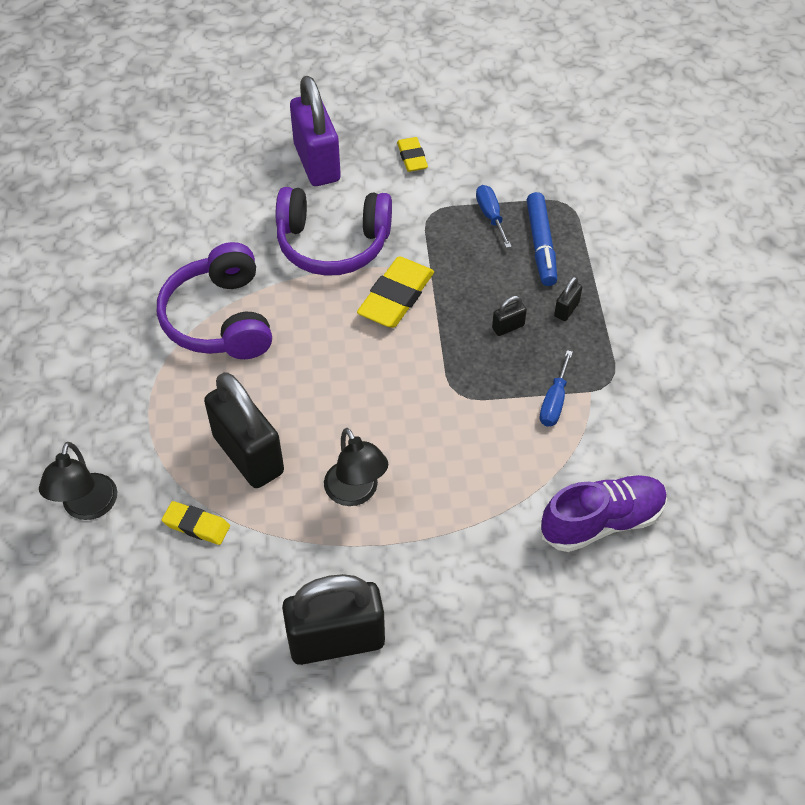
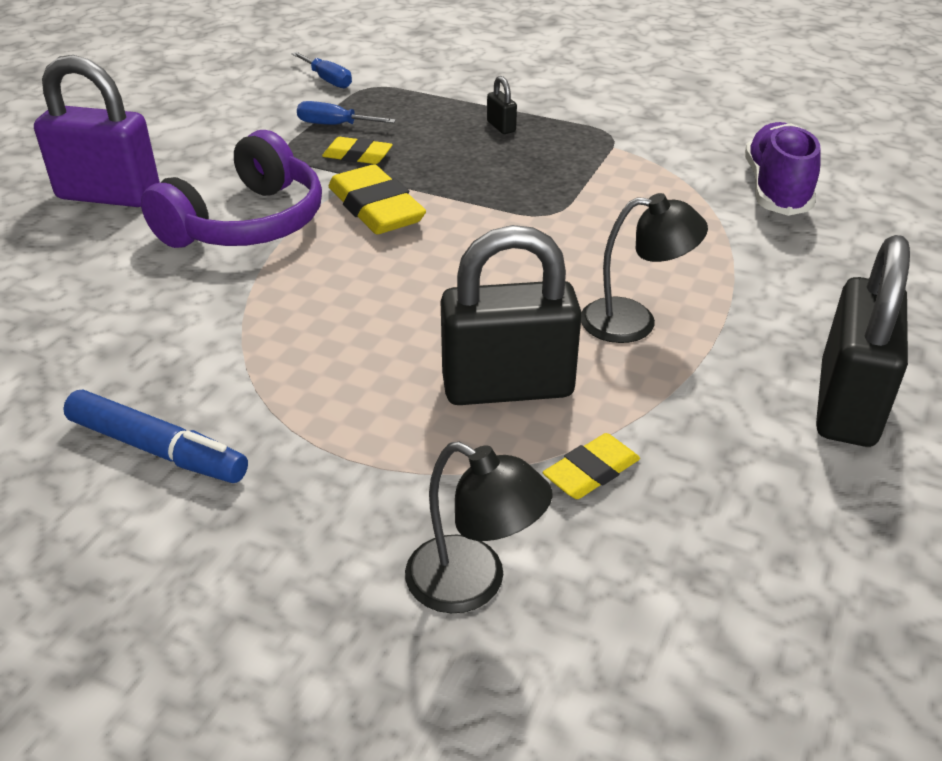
camera: 60 degrees left, 15 degrees down
(220, 319) = (258, 341): purple headphones -> none
(412, 157) = (193, 139): yellow eraser -> yellow eraser (357, 156)
(508, 327) = (490, 161): black padlock -> none
(541, 245) = (406, 113): blue marker -> blue marker (158, 449)
(554, 402) = (609, 167): blue screwdriver -> blue screwdriver (328, 80)

